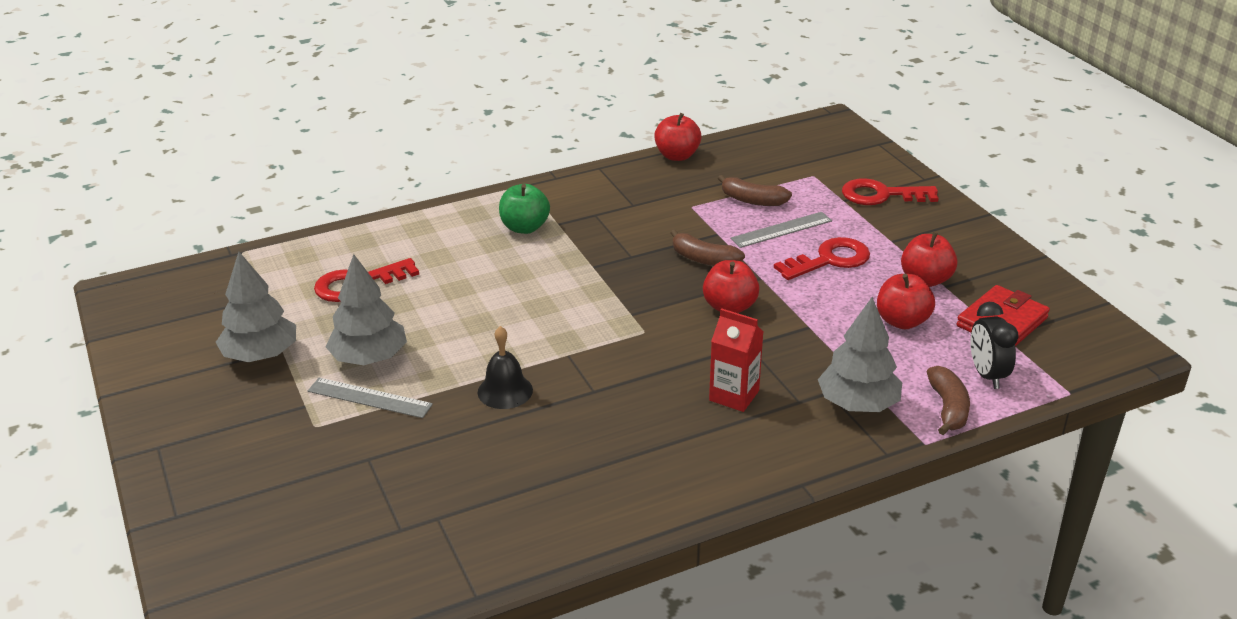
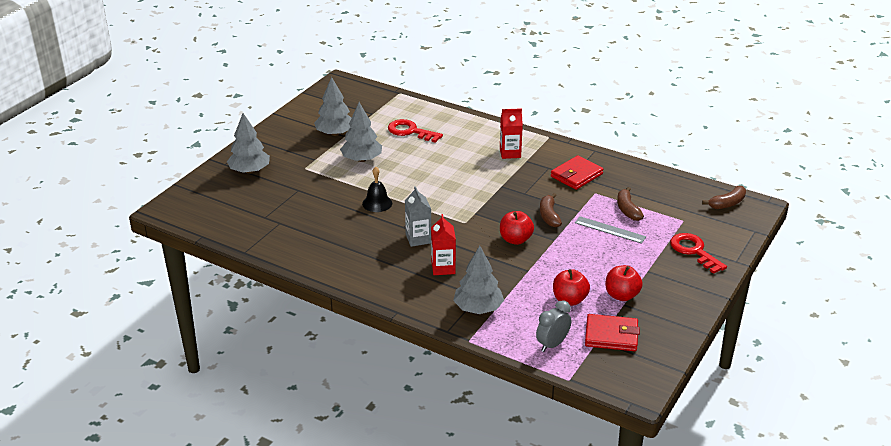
camera: 55 degrees right, 0 degrees up
(239, 492) = (249, 171): none -> grey tree
(369, 398) = (336, 172): grey ruler -> none
(524, 227) = (510, 153): green apple -> red carton
(637, 202) = (576, 175): none -> red wallet
(639, 389) = (418, 239): none -> grey carton
(677, 156) = (640, 169): red apple -> none
(829, 260) = (600, 256): red key -> none
(948, 408) = (507, 339): brown banana -> brown banana (727, 203)
(986, 375) = (552, 344): black clock -> grey clock

